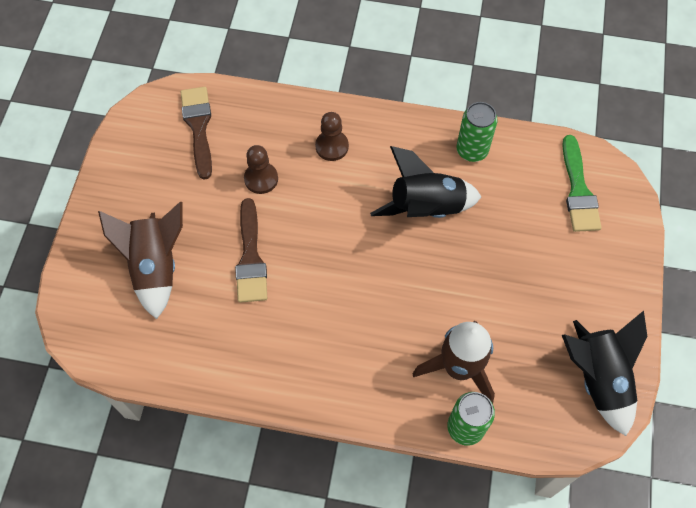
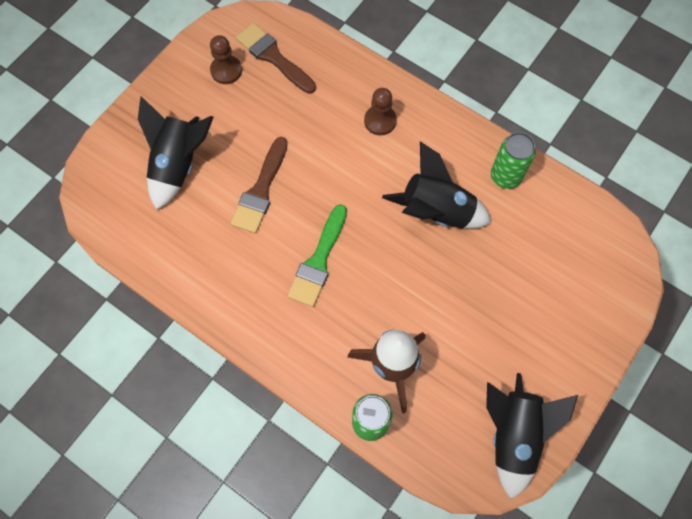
camera: 25 degrees right, 5 degrees up
(155, 267) = (178, 165): brown rocket -> black rocket
(198, 127) = (273, 57): brown brush -> brown brush turned 60 degrees counterclockwise
(261, 179) = (304, 125): brown pawn -> brown pawn (226, 70)
(578, 190) = (587, 255): green brush -> green brush (318, 261)

